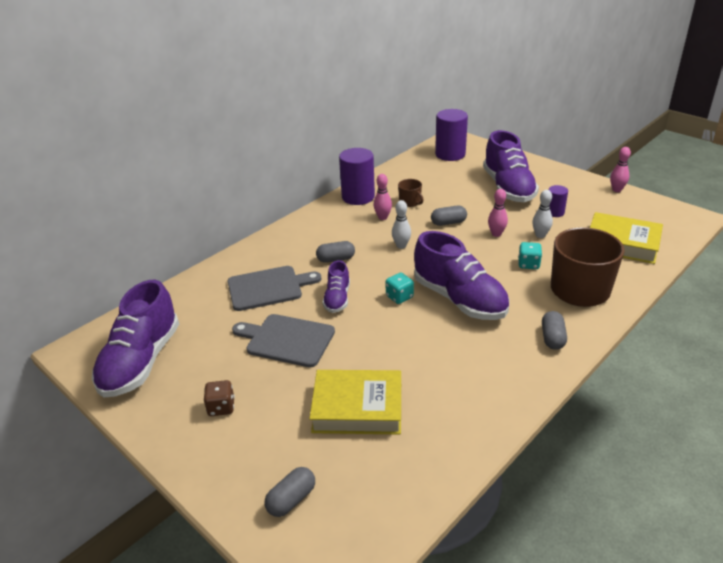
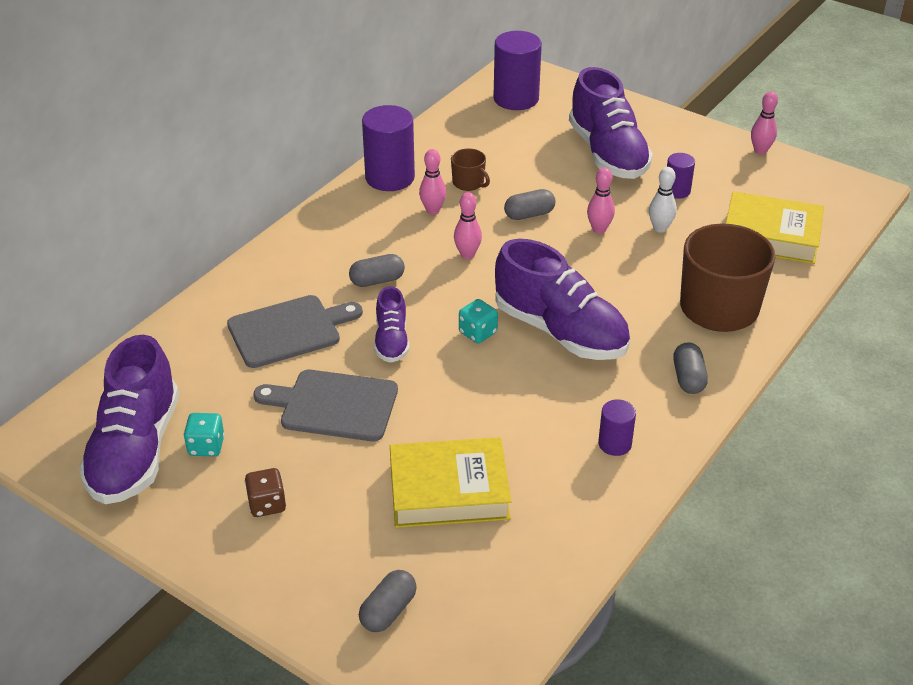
camera: 10 degrees left, 5 degrees up
(401, 246) = (467, 254): white bowling pin -> pink bowling pin
(490, 382) = (615, 444): none -> purple cylinder
(528, 264) = (648, 274): turquoise dice -> turquoise dice (206, 446)

